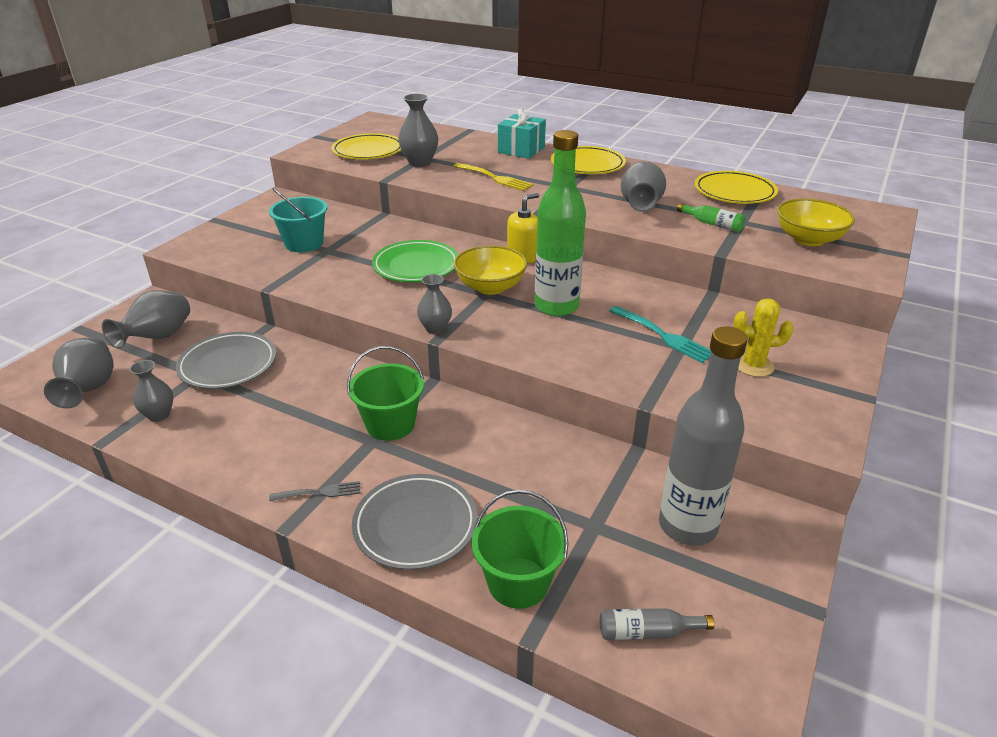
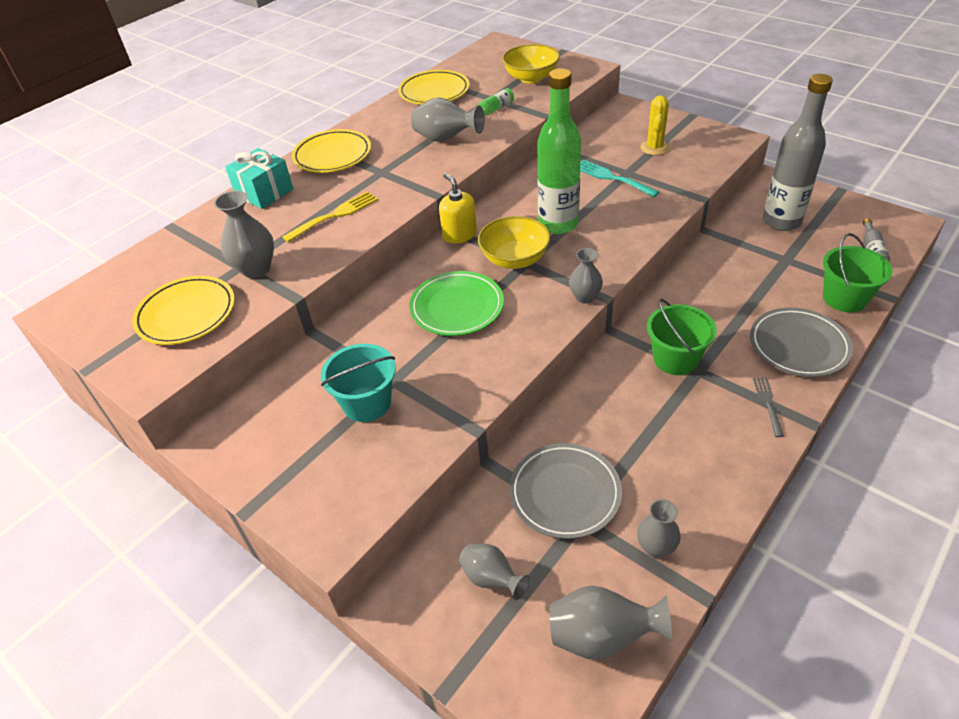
camera: 75 degrees left, 10 degrees up
(158, 338) = (491, 579): grey vase -> grey vase, size x0.66
(663, 336) = (612, 178): turquoise fork -> turquoise fork turned 105 degrees counterclockwise

